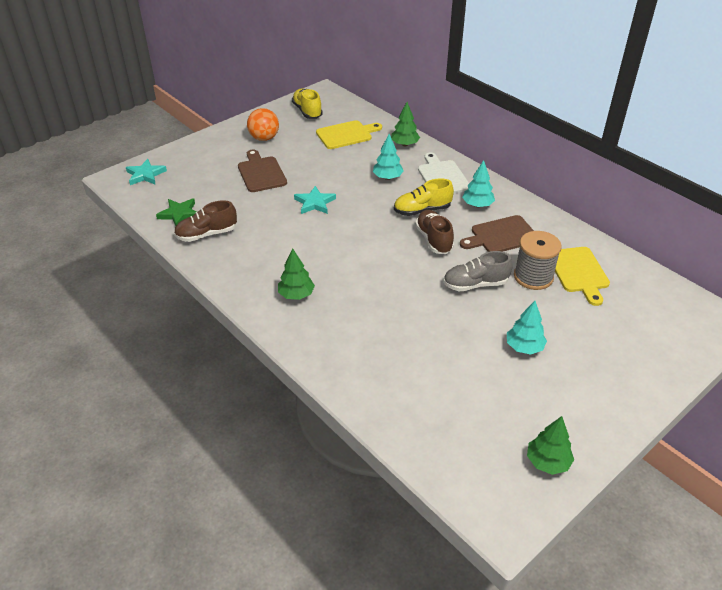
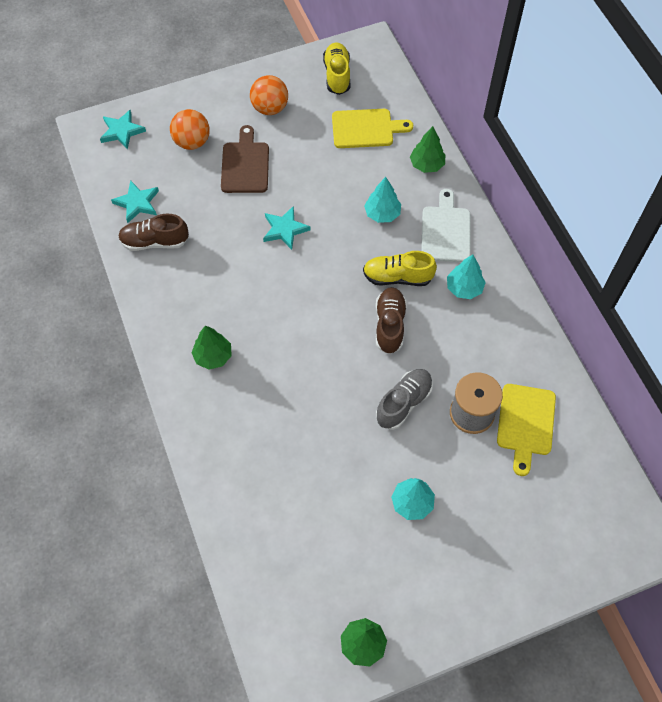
camera: 20 degrees right, 20 degrees up
(179, 214) = (137, 203): green star -> turquoise star
(209, 169) = (192, 142): none -> orange ball
(475, 284) = (403, 403): grey shoe -> grey shoe turned 120 degrees clockwise
(501, 236) = (467, 343): brown cutting board -> none

